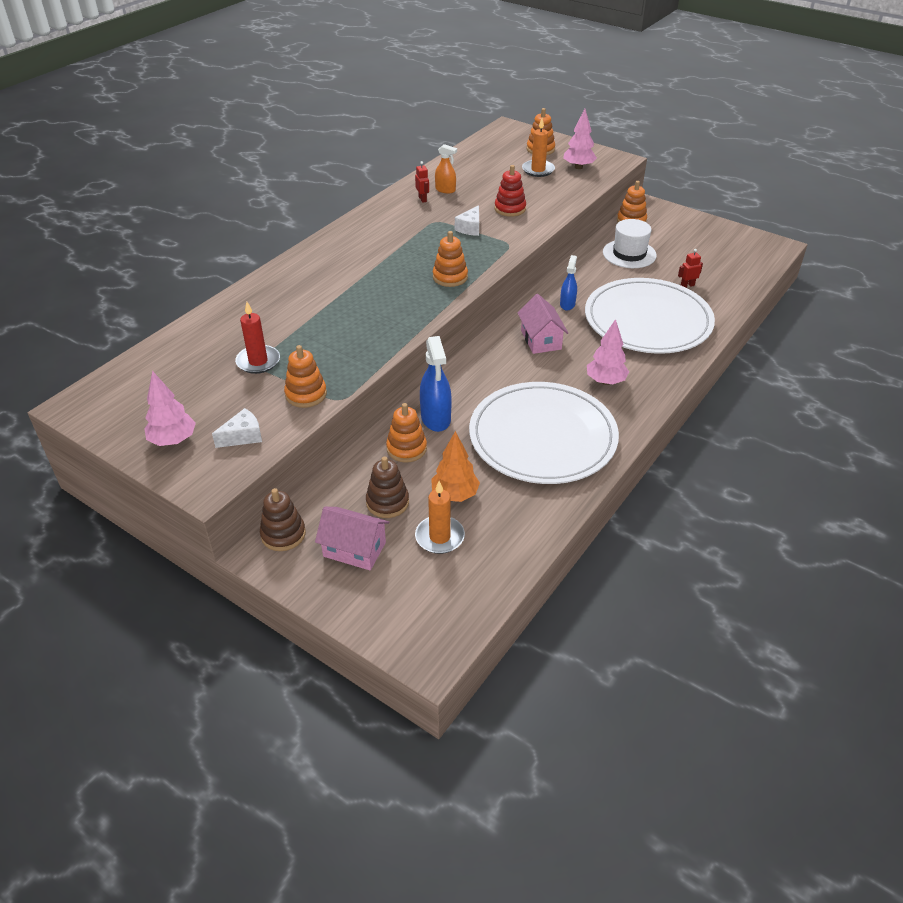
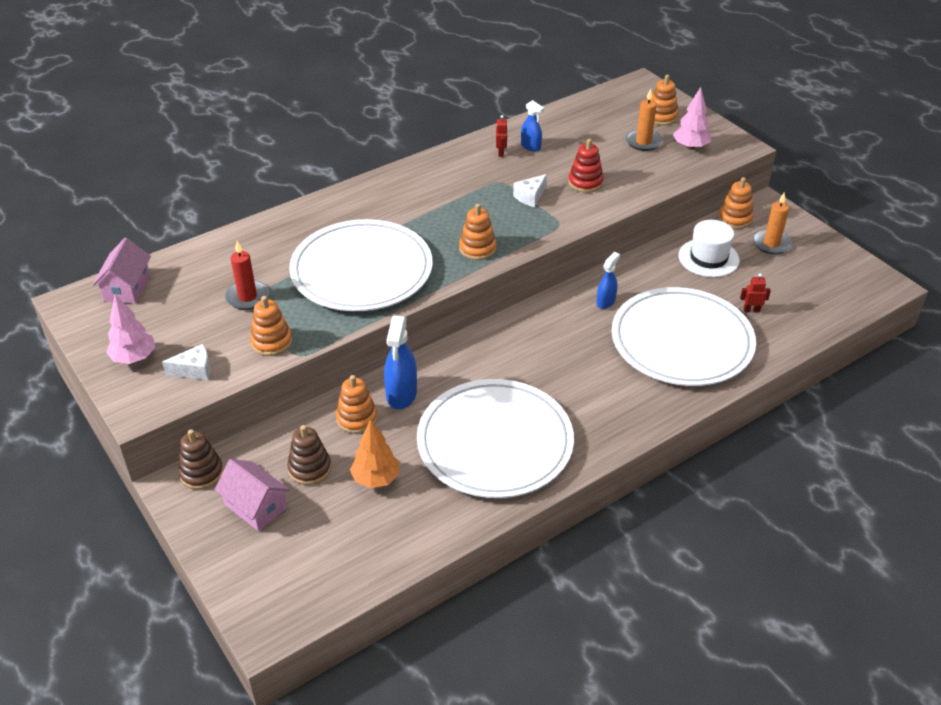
camera: 20 degrees right, 0 degrees up
(355, 316) = (361, 270): none -> white plate
(439, 537) = (338, 517): orange candle -> orange candle (771, 244)
(445, 190) = (531, 146): orange spray bottle -> blue spray bottle
(541, 340) = (554, 335): pink house -> pink house (127, 288)
(605, 381) = (595, 399): pink tree -> none

